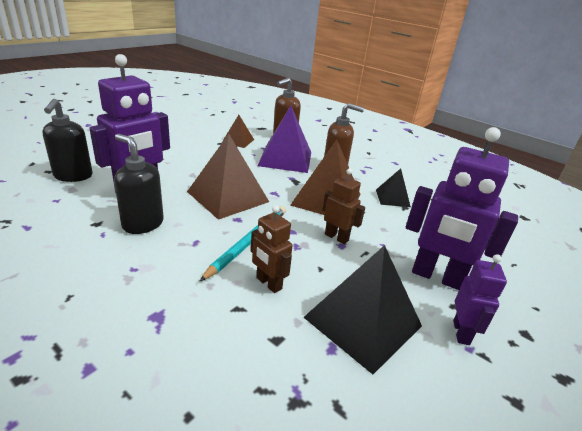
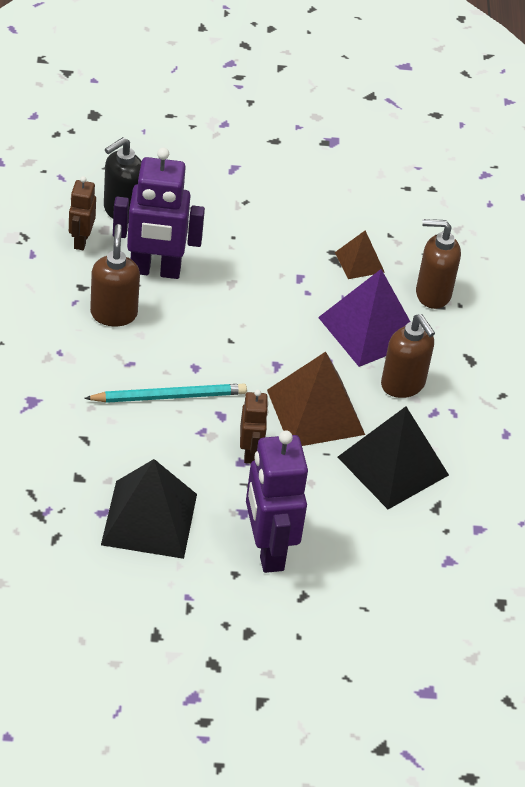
camera: 50 degrees right, 15 degrees up
(142, 224) = (113, 314): black soap dispenser -> brown soap dispenser
(228, 196) = (224, 336): brown pyramid -> none
(268, 283) = (130, 440): brown robot -> brown robot (81, 241)
(392, 198) = (393, 465): black pyramid -> black pyramid, size x1.86
(461, 332) = (202, 587): purple robot -> none

